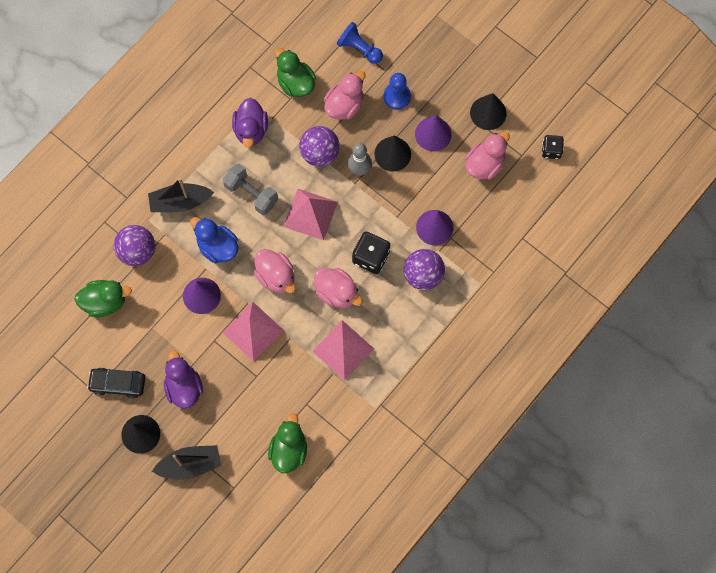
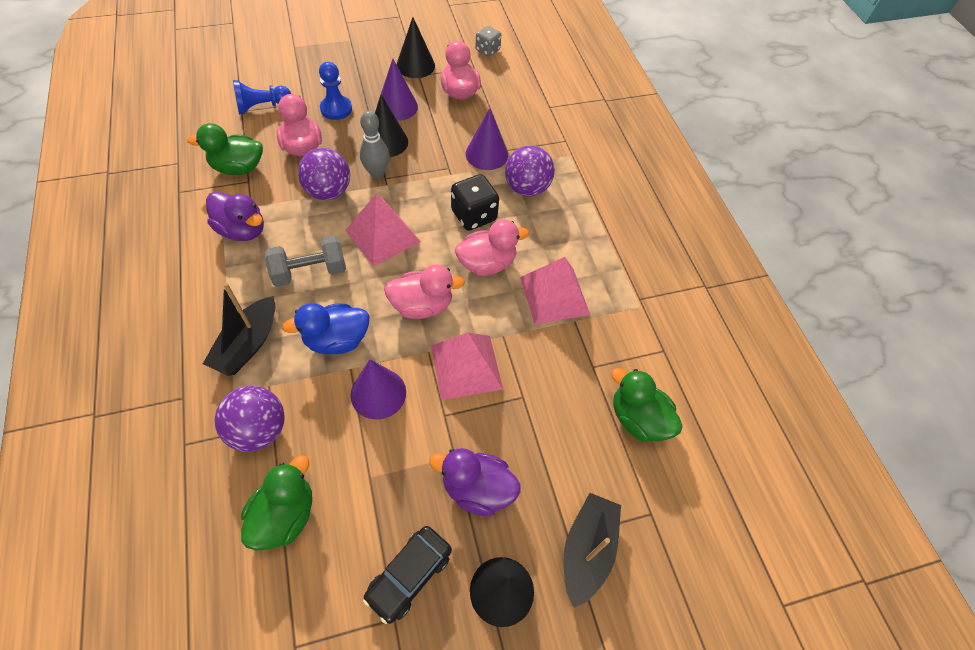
camera: 60 degrees left, 15 degrees down
(551, 150) = (487, 50): black dice -> grey dice

